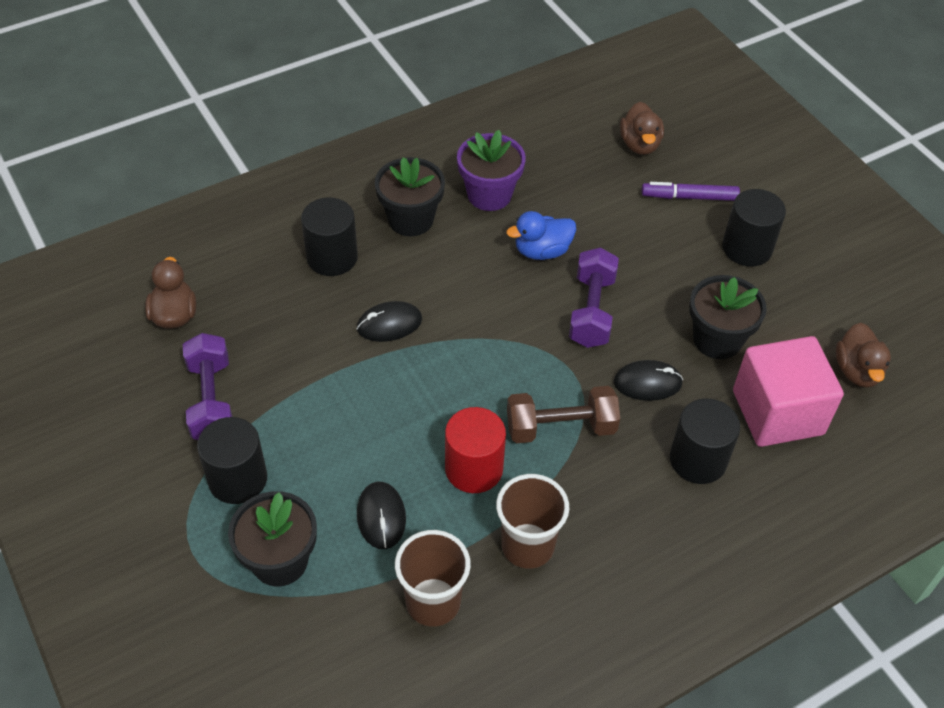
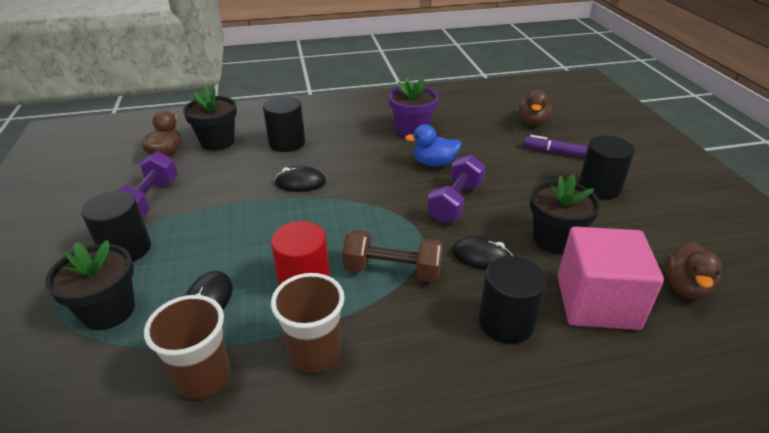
camera: 20 degrees right, 15 degrees down
(411, 219) = (351, 133): black flower pot -> black flower pot (217, 142)

